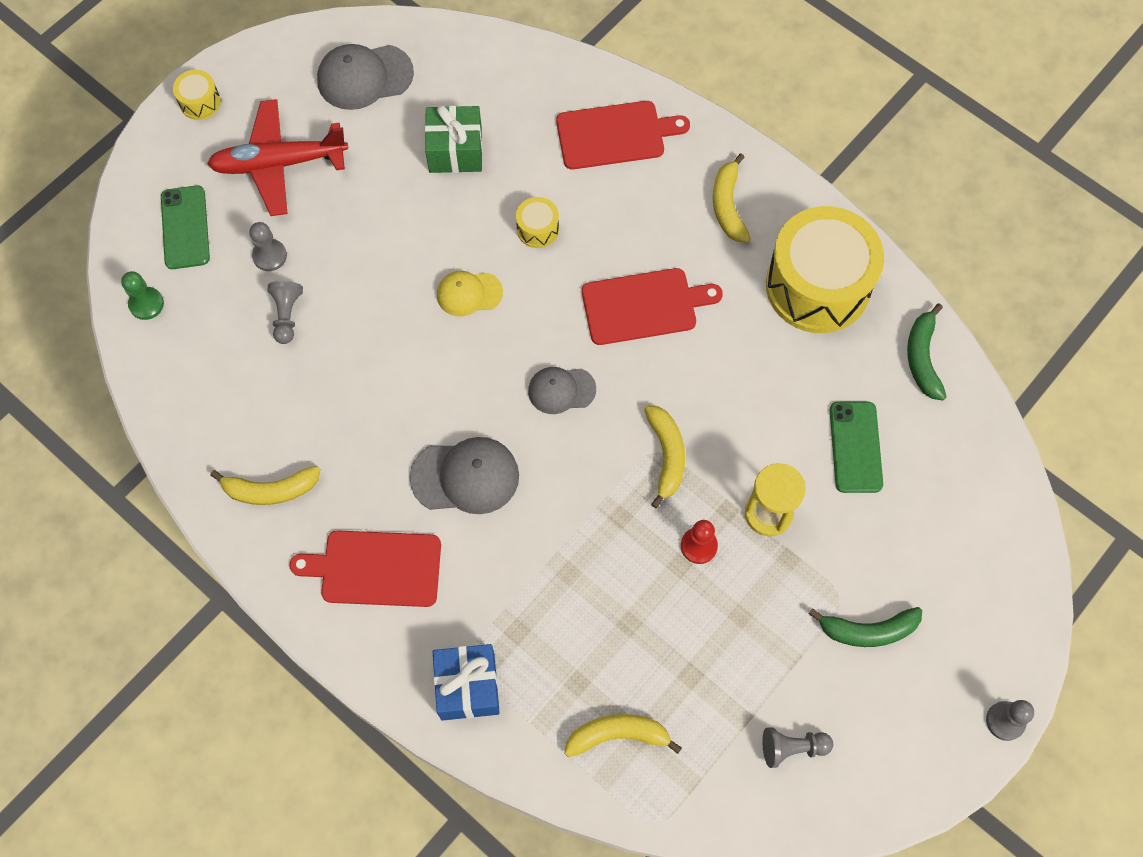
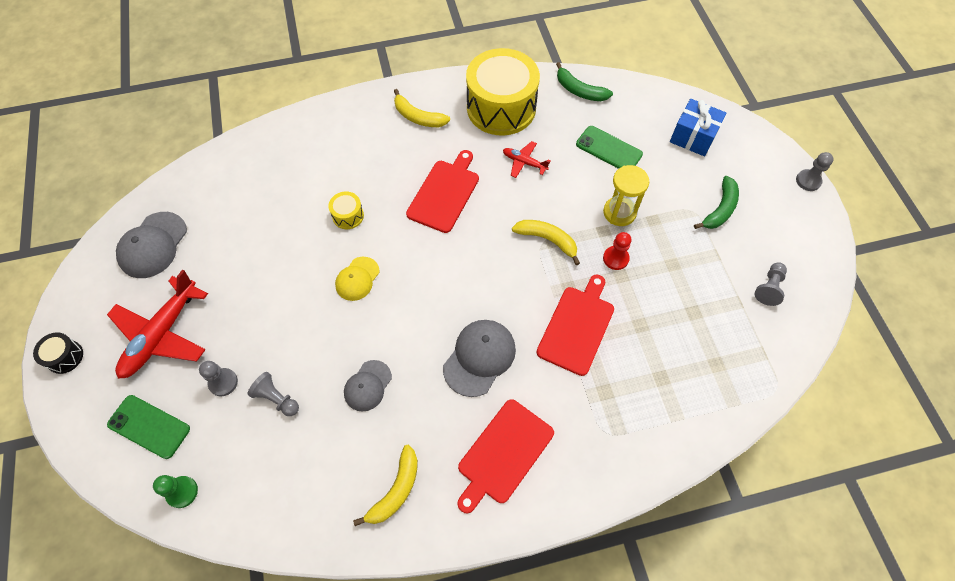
camera: 55 degrees left, 5 degrees down
(200, 102) = (65, 357): yellow drum -> black drum
(455, 151) = (254, 227): green gift -> none
(468, 687) = (624, 445): blue gift -> blue gift (693, 137)
(561, 390) = (463, 268): grey cap -> grey cap (367, 386)
(615, 135) = (324, 141): red cutting board -> red cutting board (577, 327)
(618, 735) = (709, 375): yellow banana -> none
(756, 363) = (524, 162): none -> red plane

